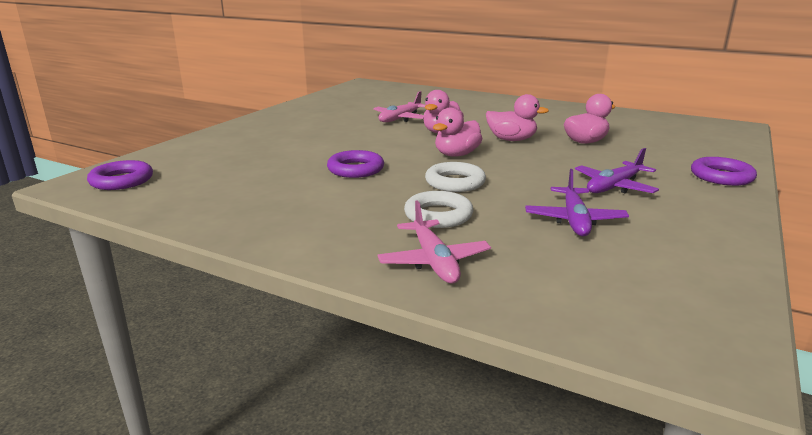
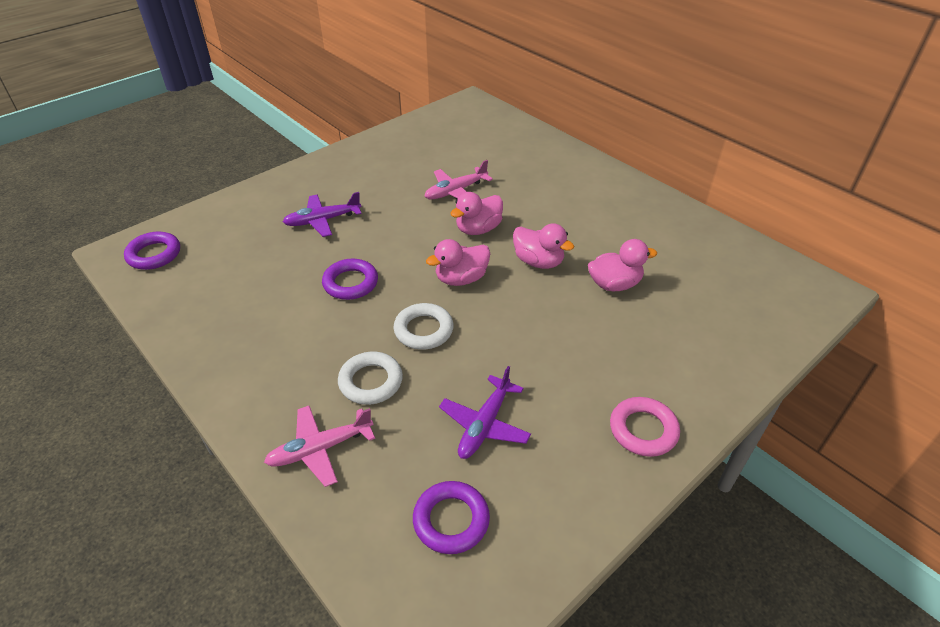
camera: 20 degrees right, 20 degrees up
(433, 261) = (320, 449): pink plane -> pink plane turned 60 degrees clockwise
(614, 186) = (571, 379): purple plane -> purple plane (323, 220)
(706, 200) = (643, 430): none -> pink ring
(721, 176) = (703, 391): purple ring -> purple ring (451, 520)

